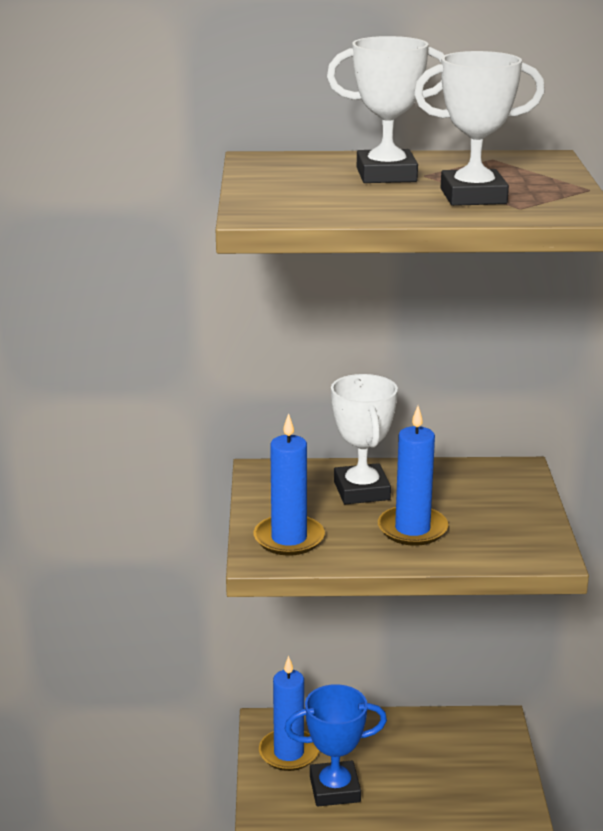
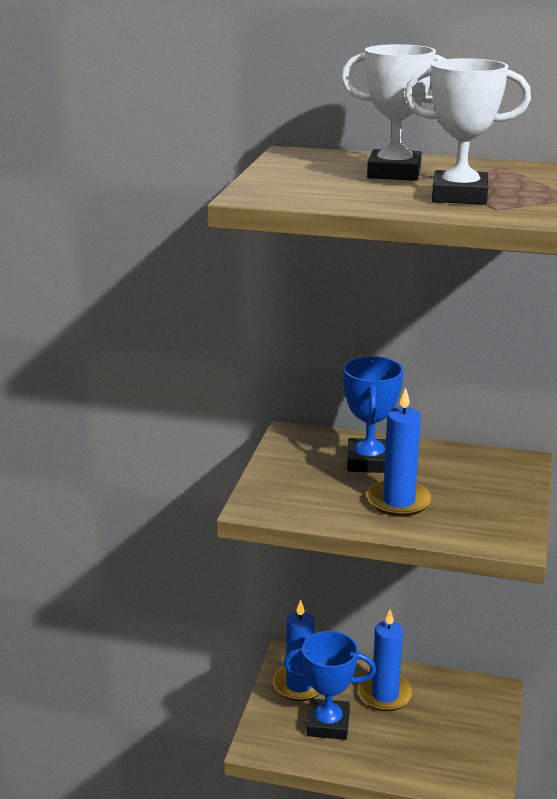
camera: 15 degrees right, 0 degrees up
(289, 539) = (285, 494): blue candle -> blue candle (385, 695)
(361, 491) = (369, 461): white trophy -> blue trophy

